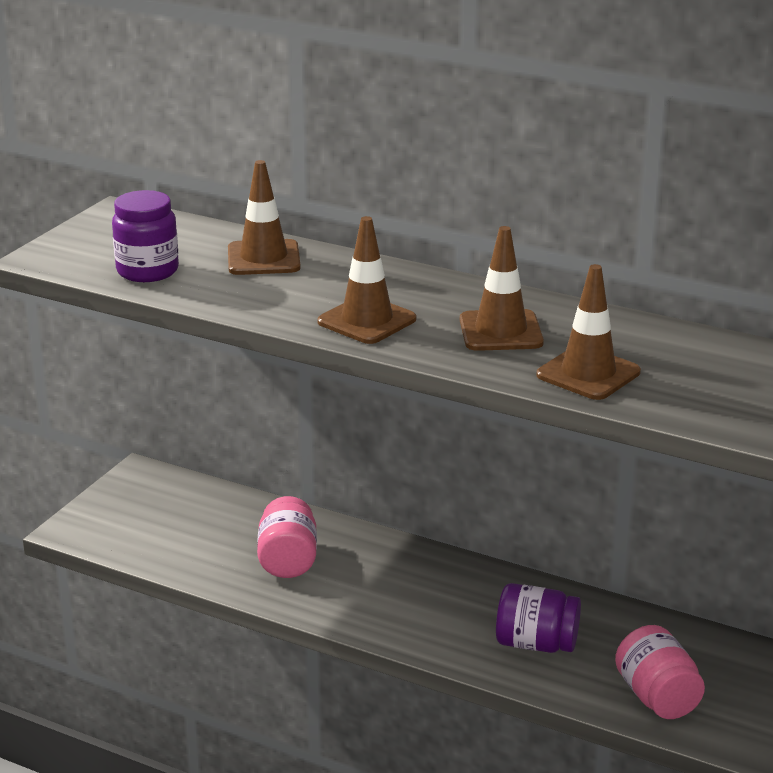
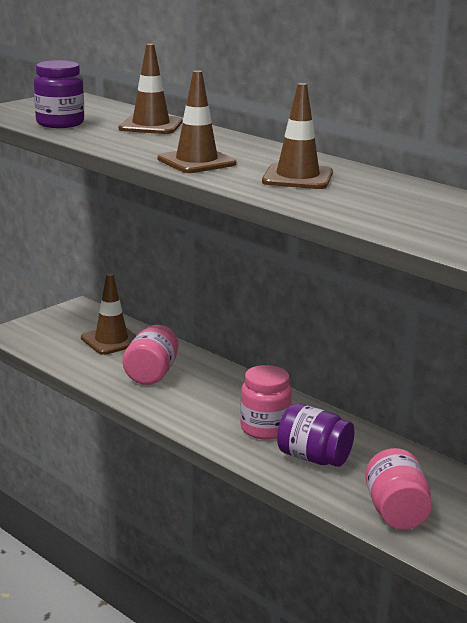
camera: 15 degrees right, 5 degrees down
(462, 614) = (265, 428): none -> pink jar
(588, 374) = (349, 206): brown traffic cone -> brown traffic cone (111, 340)

